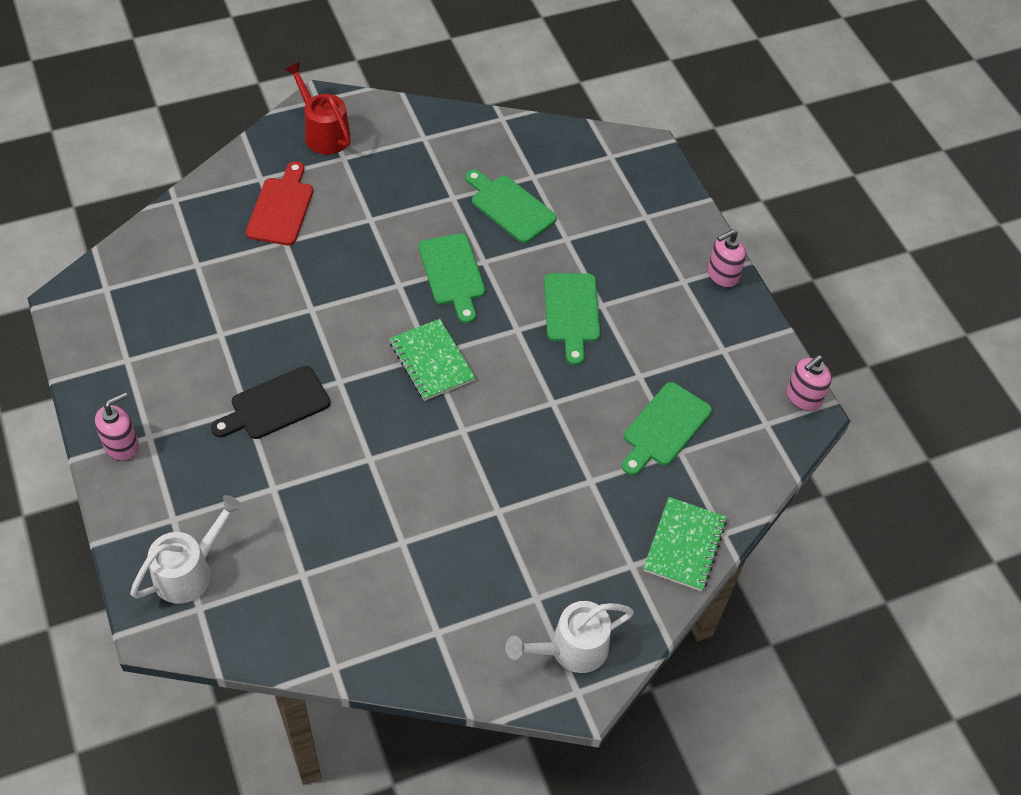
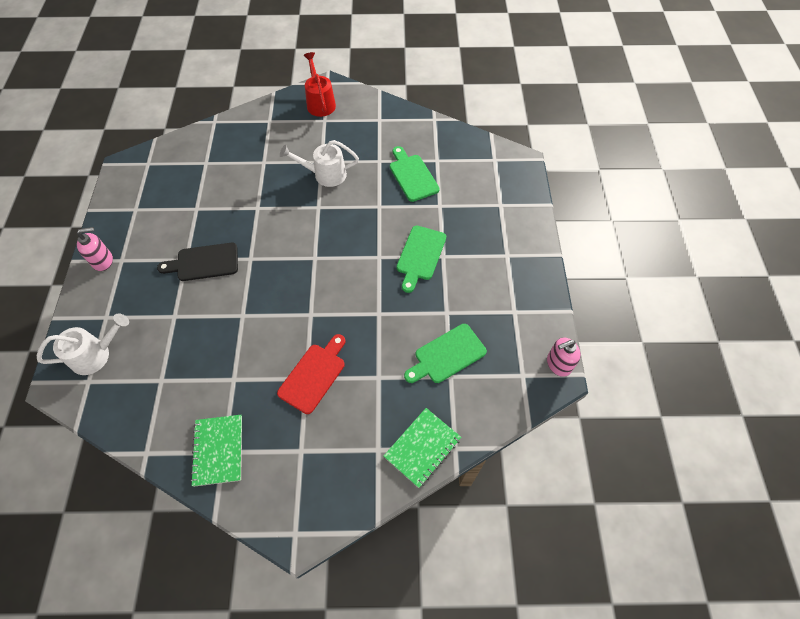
camera: 25 degrees right, 5 degrees up
(281, 208) = (272, 141): red cutting board -> red cutting board (314, 375)
(432, 361) = (313, 262): green notebook -> green notebook (218, 450)
(453, 273) = (355, 209): green cutting board -> none
(570, 649) = (305, 498): white watering can -> white watering can (324, 174)
(722, 275) = (536, 258): pink soap dispenser -> none

